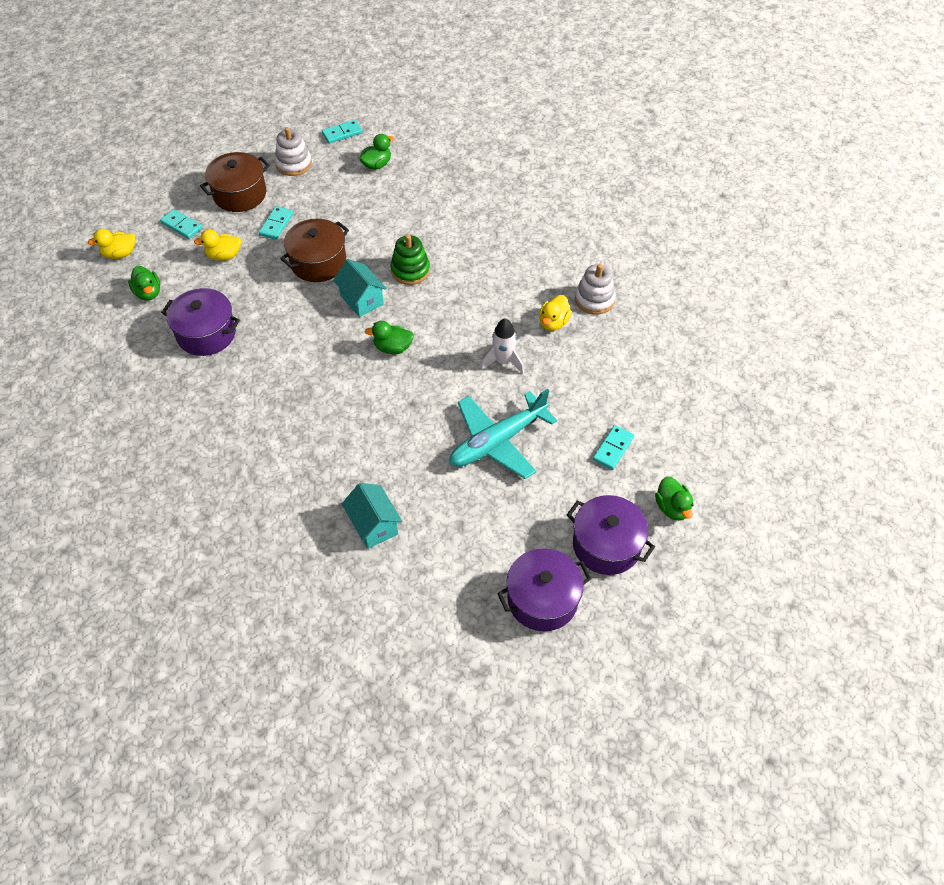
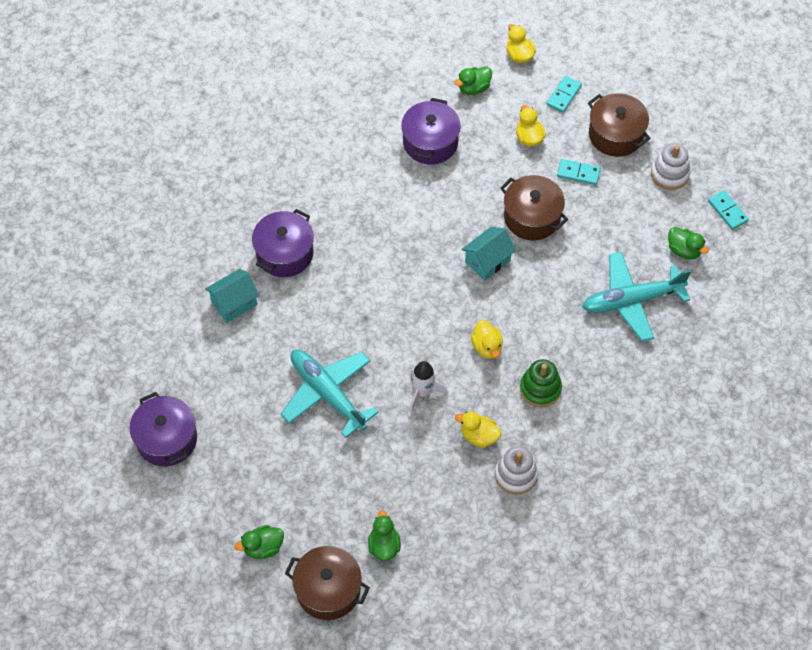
camera: 85 degrees right, 5 degrees up
(393, 348) = (430, 295): green duck -> green duck (384, 545)
(410, 270) = (532, 299): green stacking toy -> green stacking toy (540, 388)
(423, 203) = (631, 301): none -> turquoise plane
(458, 308) = (487, 347): none -> yellow duck
(606, 545) = (221, 490): purple pot -> purple pot (285, 253)
(613, 448) = (326, 494): turquoise domino -> none
(715, 452) = (328, 590): none -> brown pot

